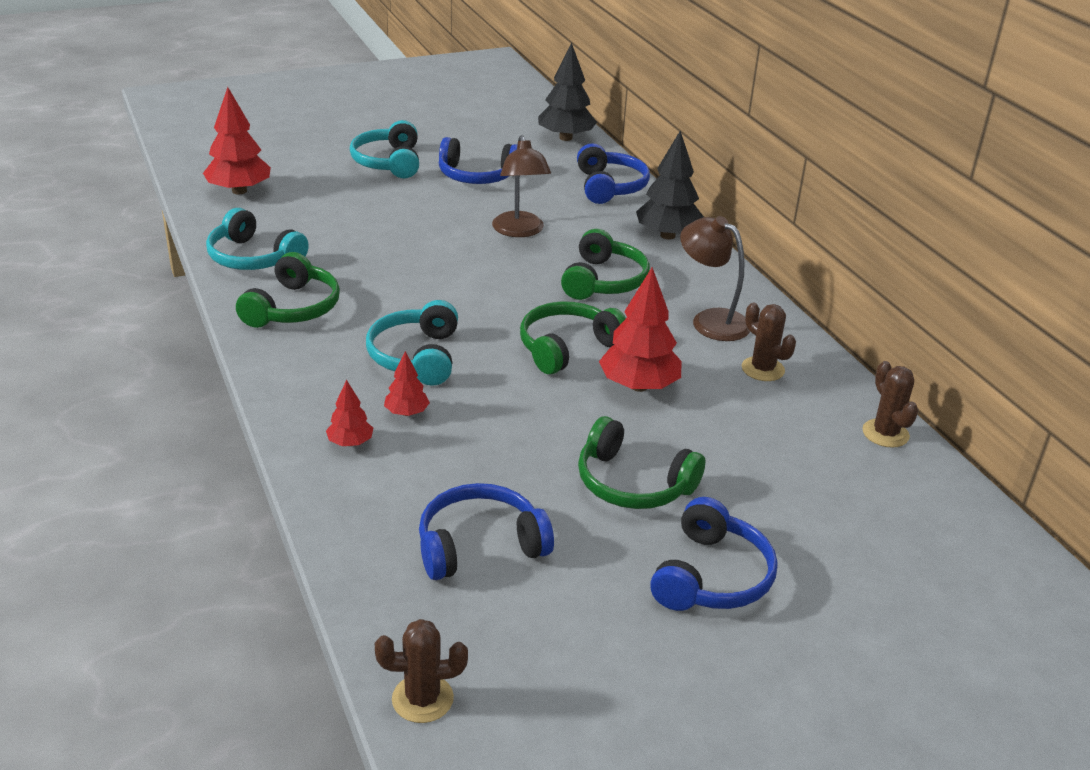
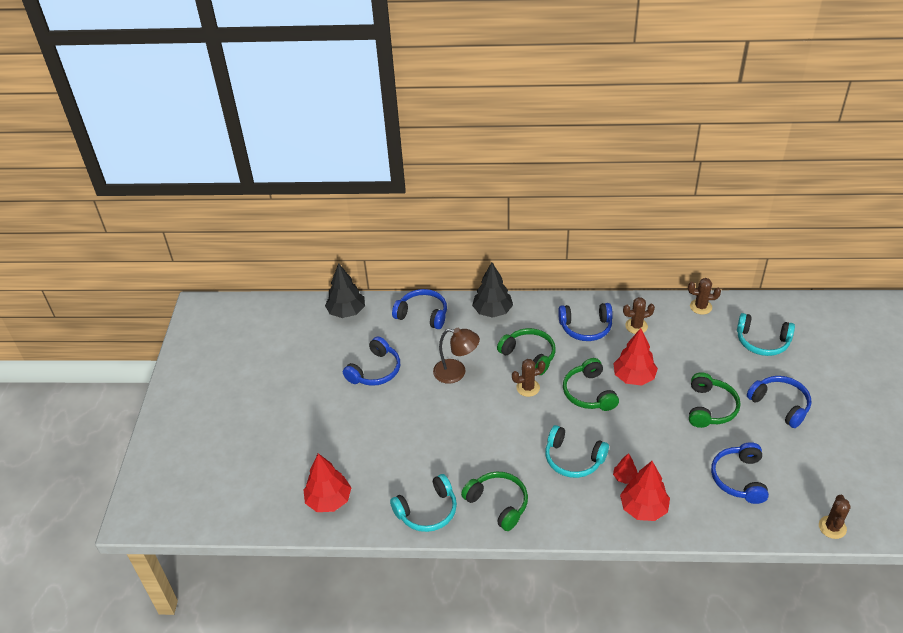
camera: 60 degrees left, 10 degrees up
(350, 443) = (643, 508): red tree -> red tree, size x1.92
(388, 162) = (331, 409): turquoise headphones -> turquoise headphones (762, 341)
(535, 292) = (528, 388): none -> brown cactus
(633, 483) = (710, 408): green headphones -> green headphones turned 45 degrees counterclockwise
(711, 320) = (586, 327): brown lamp -> blue headphones

